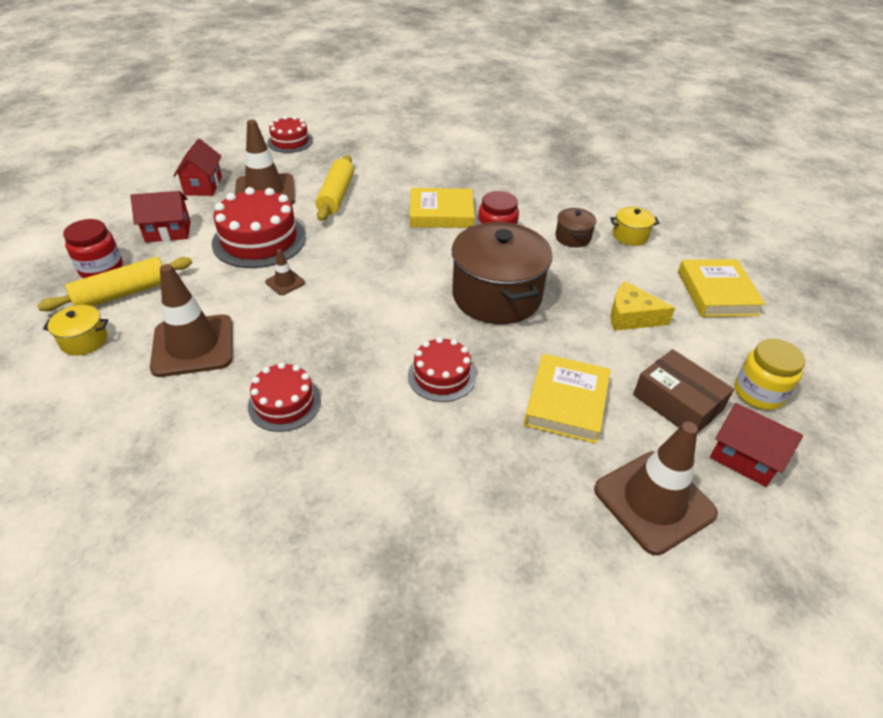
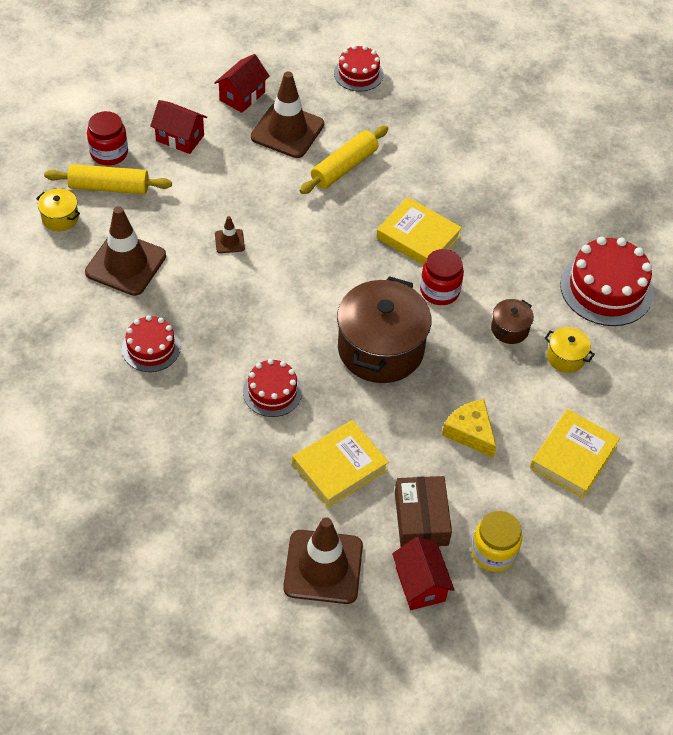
camera: 35 degrees right, 10 degrees up
(259, 240) = (242, 185): red cake -> red cake (606, 288)

